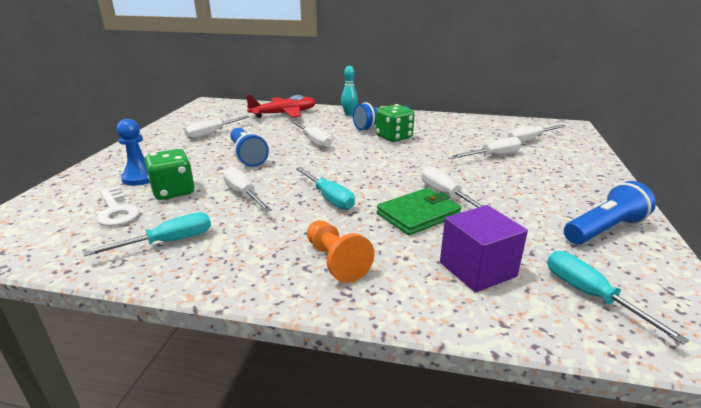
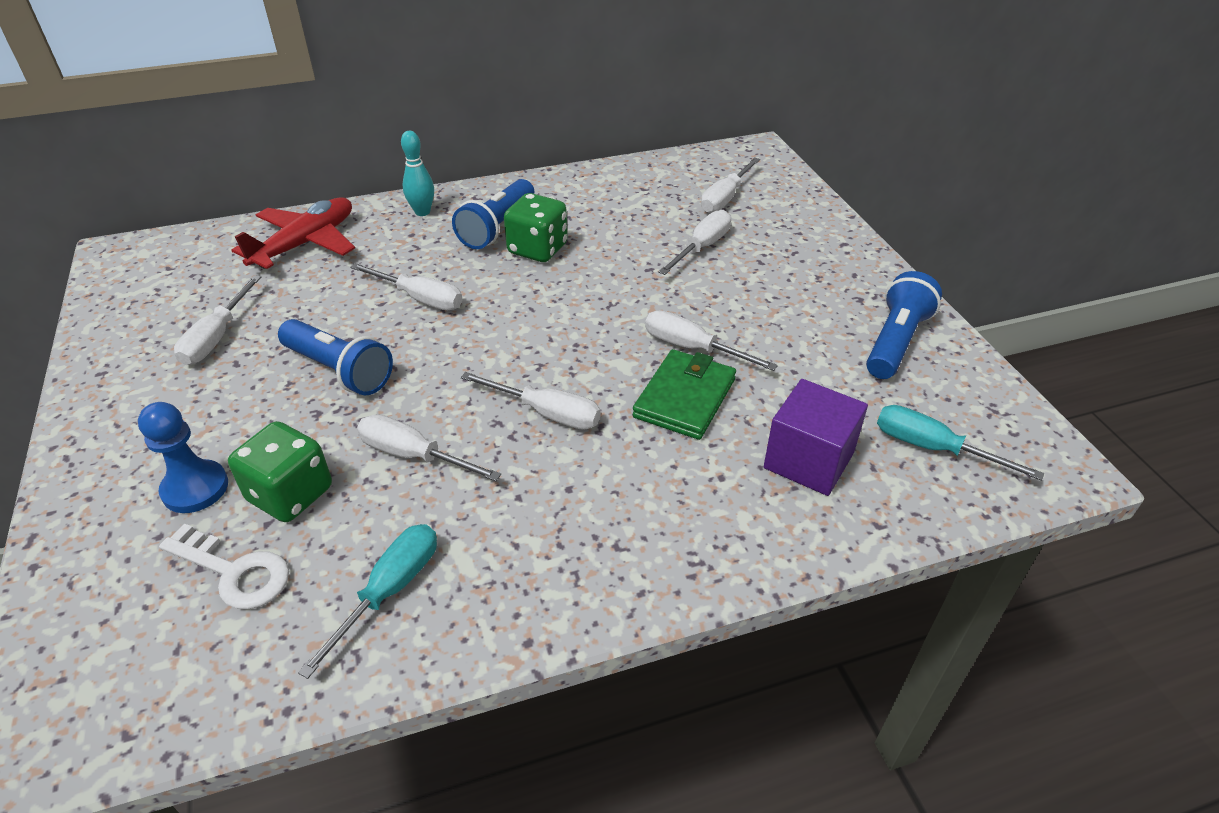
camera: 30 degrees left, 15 degrees up
(329, 198) = (546, 413): turquoise screwdriver -> white screwdriver
(336, 261) = (646, 520): orange pawn -> none

